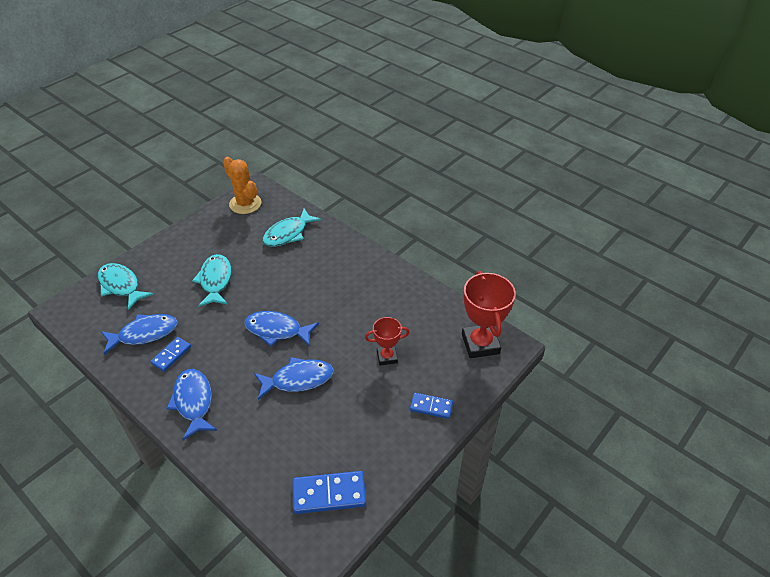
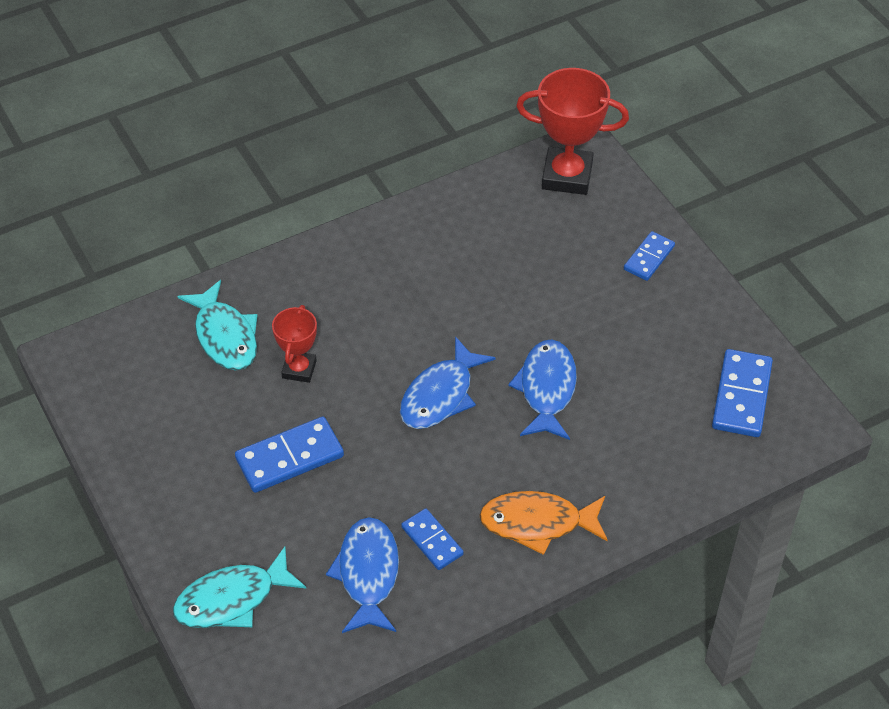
camera: 70 degrees left, 5 degrees up
(193, 402) = (537, 523): blue fish -> orange fish
(215, 280) = (289, 457): turquoise fish -> blue domino
(245, 204) = (107, 381): orange cactus -> none
(387, 357) = (547, 280): red trophy -> red trophy (299, 369)

